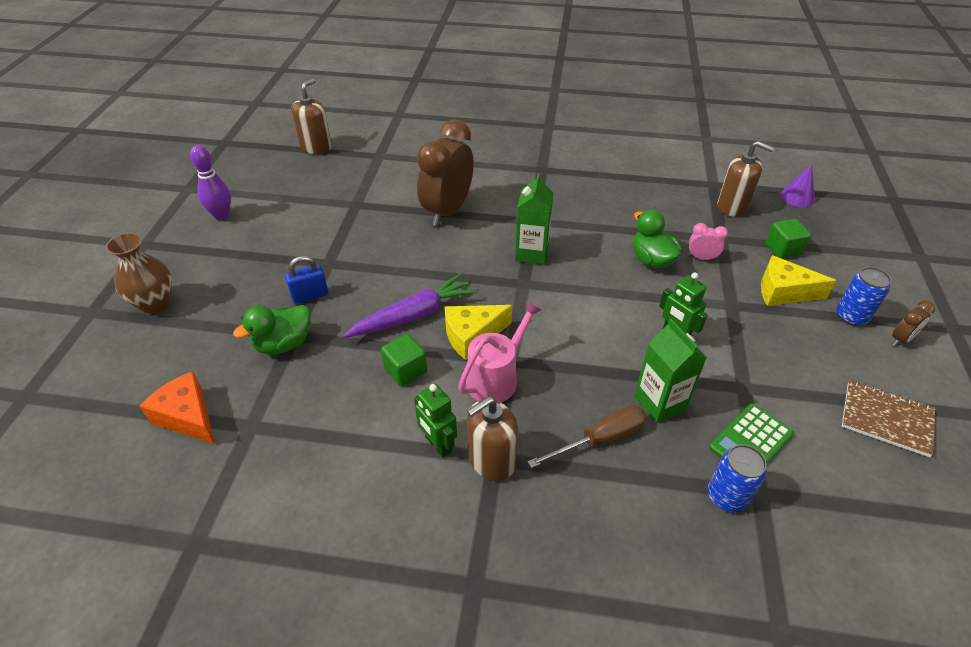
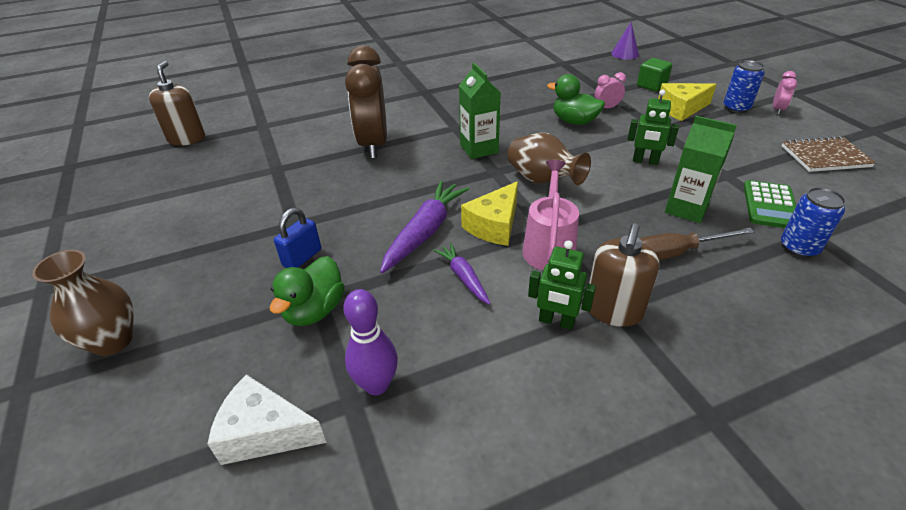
camera: 30 degrees left, 5 degrees down
(187, 417) = (265, 433): orange cheese -> white cheese
(222, 215) = (127, 228): purple bowling pin -> purple bowling pin (376, 385)
(405, 370) = (463, 277): green cube -> purple carrot
(556, 311) = (542, 180): none -> brown vase
(600, 439) = (676, 253): brown screwdriver -> brown screwdriver turned 135 degrees counterclockwise
(732, 206) = (591, 72): brown soap dispenser -> none
(901, 339) = (777, 110): brown clock -> pink clock

